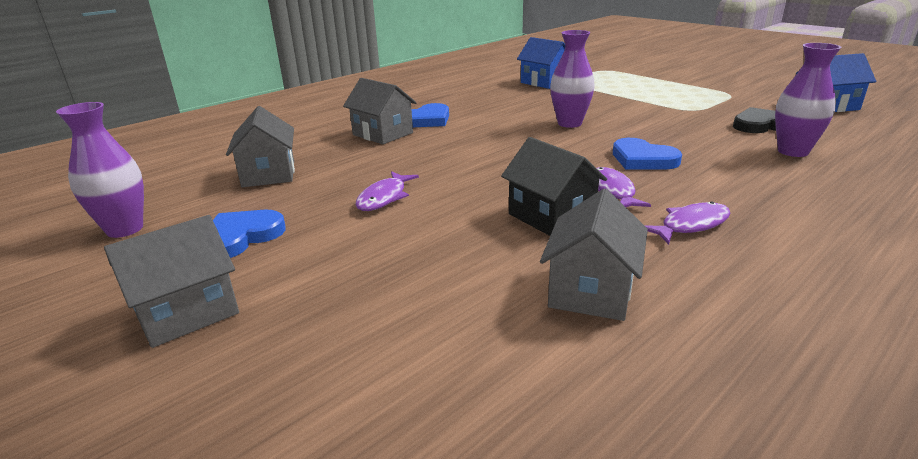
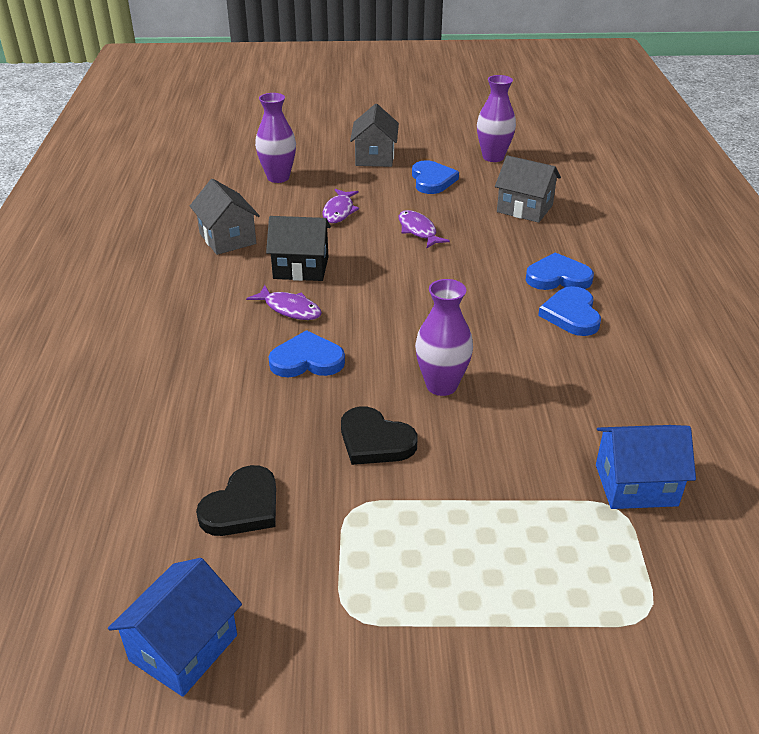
camera: 130 degrees right, 10 degrees up
(383, 134) = (558, 277): grey house -> blue heart
(647, 120) = (375, 441): none -> black heart
(690, 225) = (211, 303): purple fish -> purple fish (339, 211)
(793, 151) = (182, 452): purple vase -> purple vase (278, 177)

